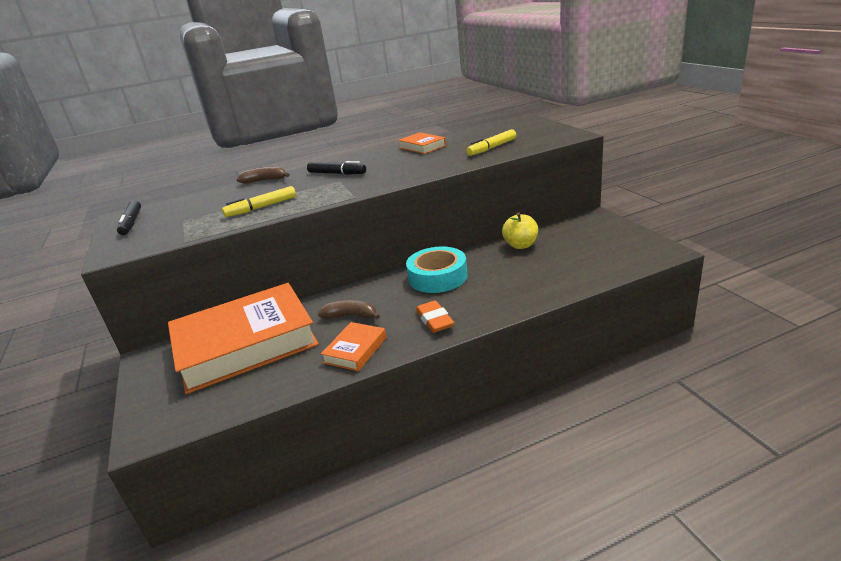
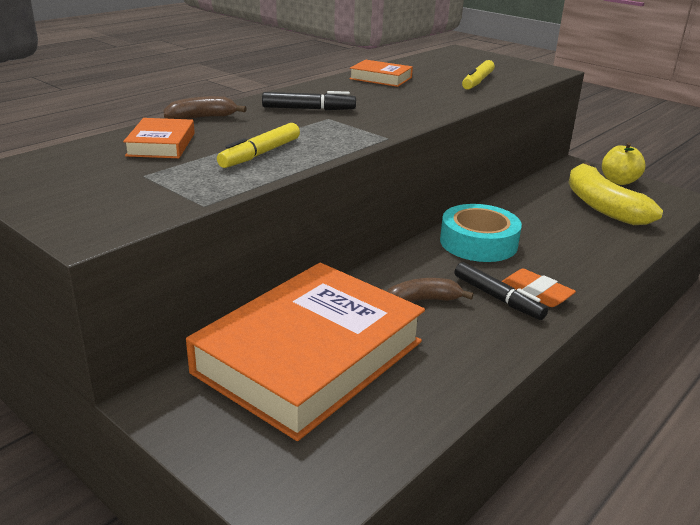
camera: 30 degrees left, 0 degrees up
(131, 223) = (41, 183): black marker -> black marker (497, 298)
(355, 350) = (480, 341): orange book -> orange book (161, 144)
(520, 245) = (533, 200): yellow apple -> yellow apple (619, 181)
(574, 254) = (602, 206): none -> yellow banana

